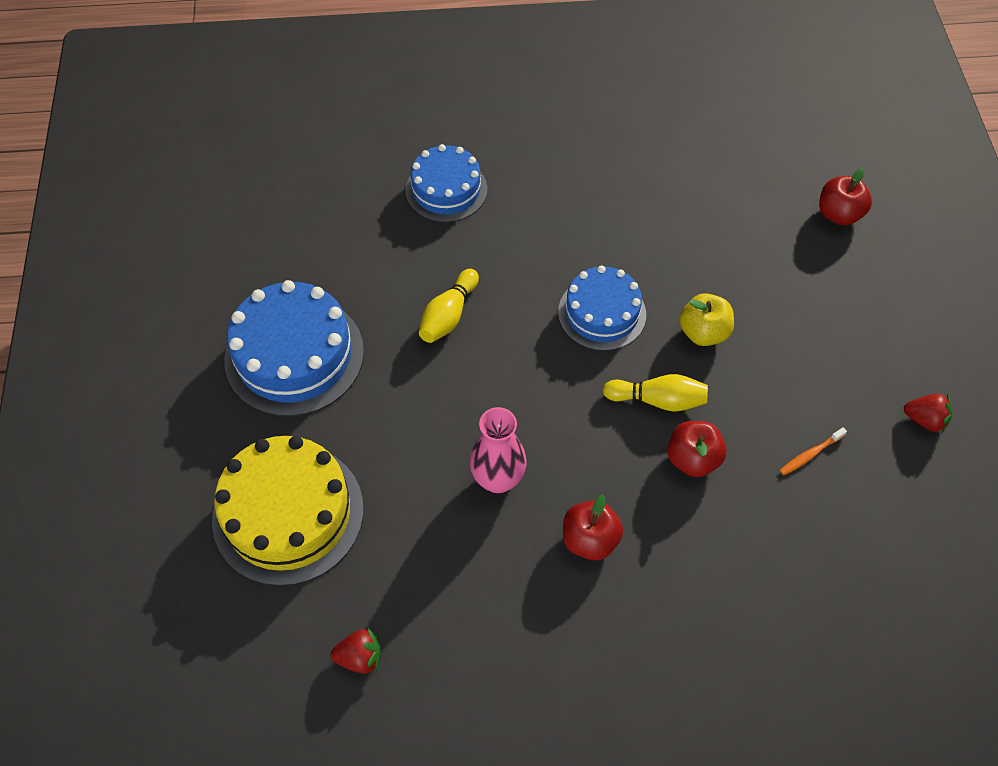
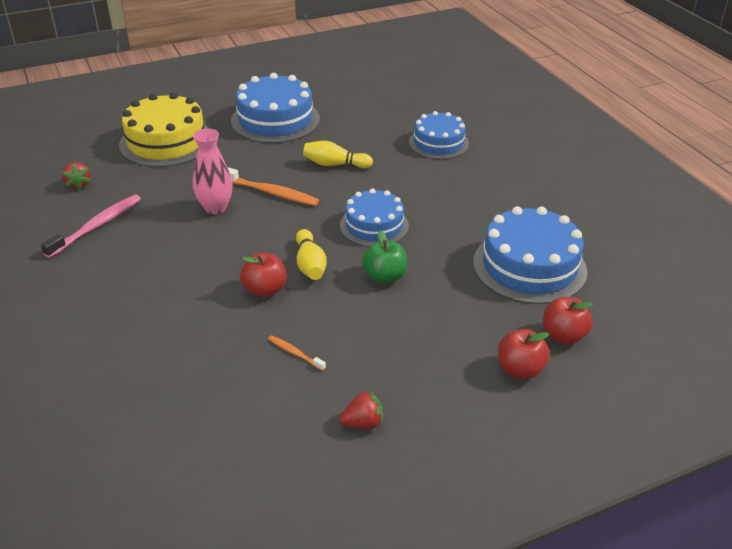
camera: 70 degrees right, 20 degrees down
(485, 641) = (97, 226): none -> pink toothbrush
(486, 406) = (270, 192): none -> orange toothbrush
(589, 540) = (181, 254): red apple -> red apple (520, 369)
(703, 332) = (384, 277): yellow apple -> green apple
(724, 198) = (529, 266): none -> blue cake
(924, 420) = (363, 423): red strawberry -> red strawberry turned 105 degrees counterclockwise

